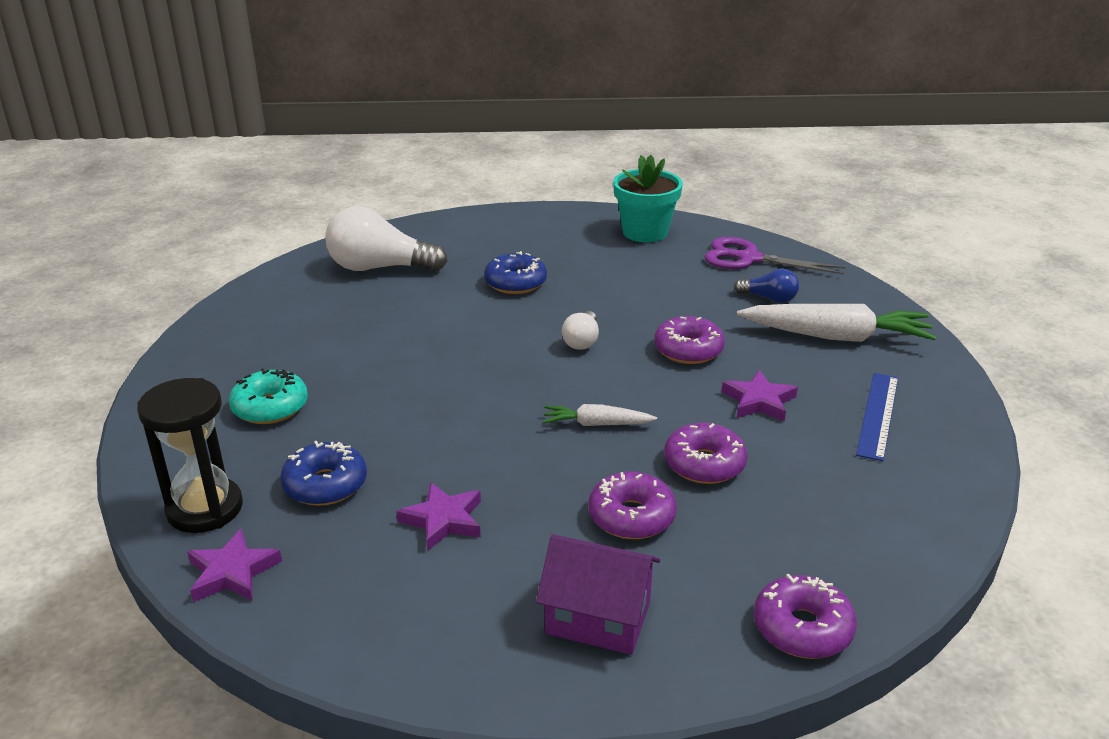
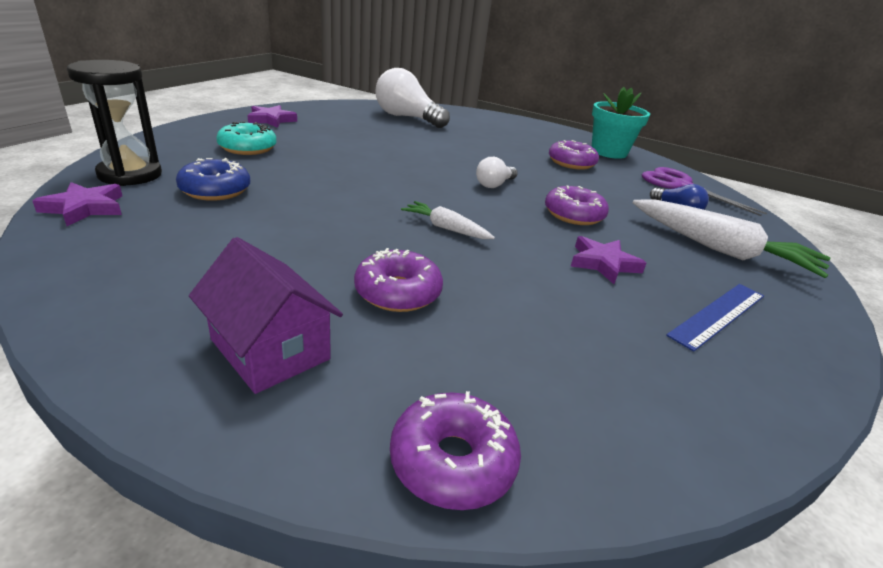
camera: 25 degrees right, 0 degrees up
(443, 520) = (255, 236): purple star -> purple star (271, 120)
(515, 283) = (484, 147): blue donut -> none
(704, 464) = (505, 284): purple donut -> purple donut (571, 163)

